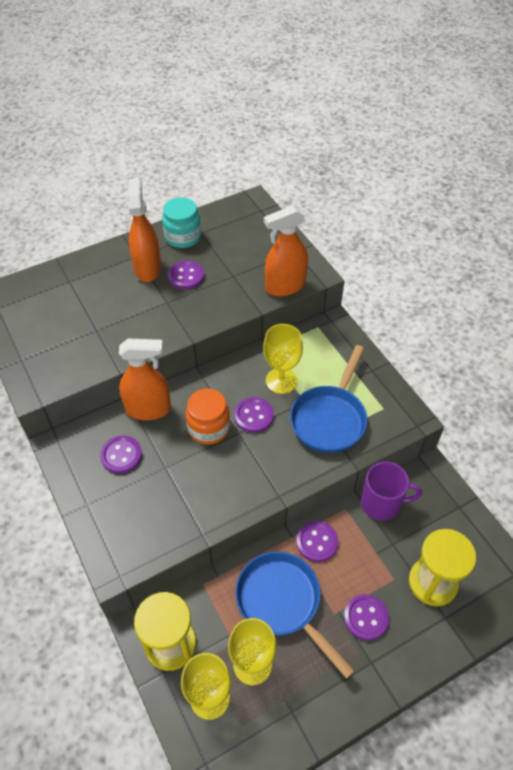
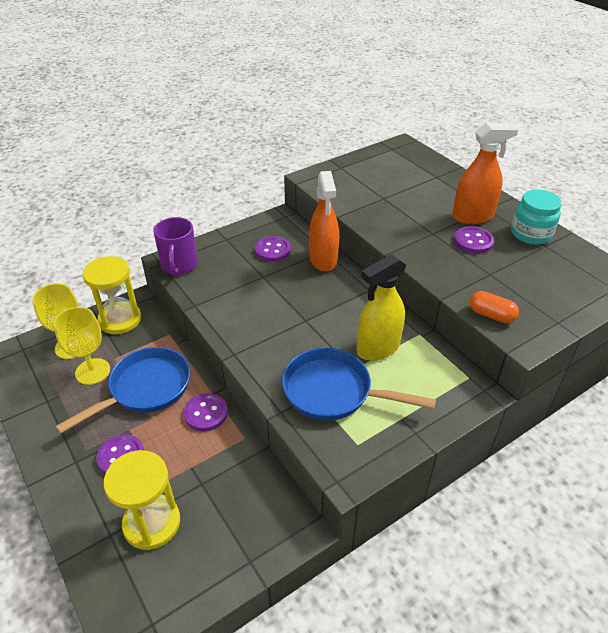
camera: 85 degrees right, 10 degrees down
(208, 428) = (308, 299): orange jar -> none
(253, 416) = (327, 329): purple button -> none
(281, 381) = (378, 348): yellow goblet -> yellow spray bottle
(285, 286) = (491, 315): orange spray bottle -> orange capsule
(382, 503) = (252, 473): purple mug -> purple mug (179, 265)

